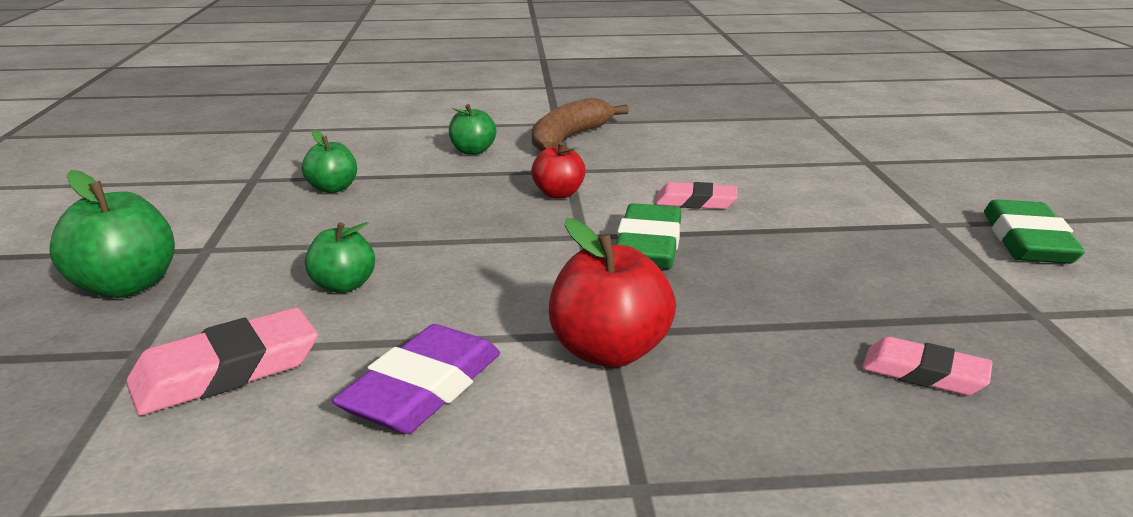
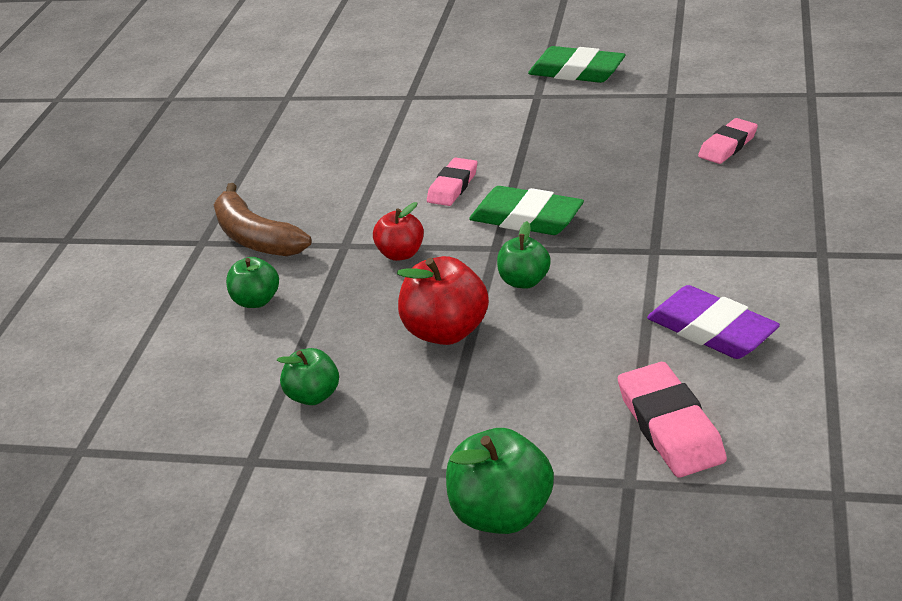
camera: 70 degrees left, 10 degrees up
(343, 285) = (545, 375): green apple -> green apple (524, 281)
(609, 352) = (680, 251): red apple -> red apple (446, 331)

